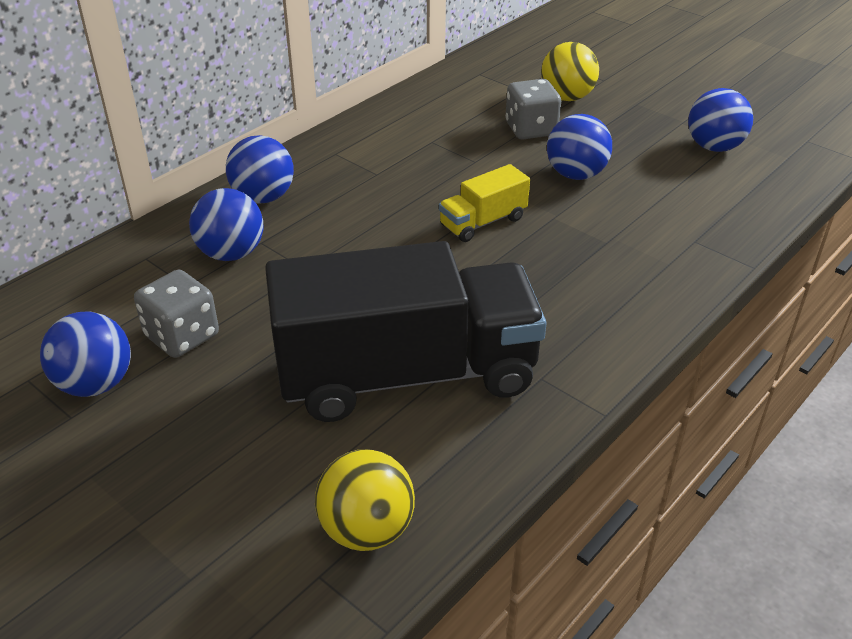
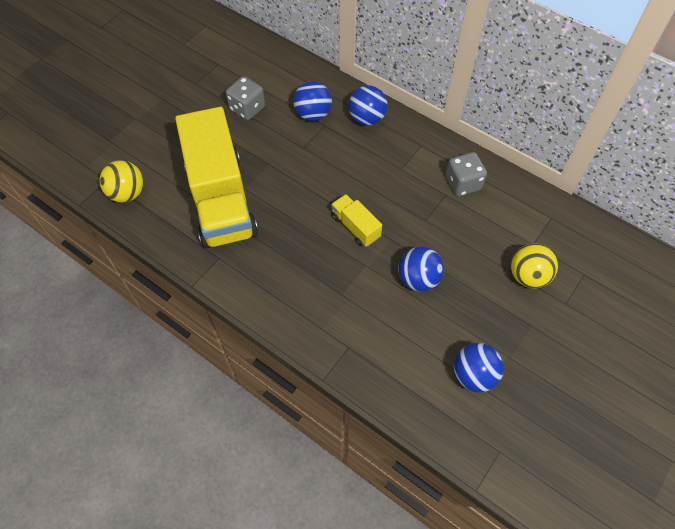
camera: 85 degrees right, 20 degrees up
(95, 384) = (215, 86): blue ball -> none
(406, 374) = (221, 199): black truck -> yellow truck
(531, 129) = (474, 252): grey dice -> grey dice (463, 183)

